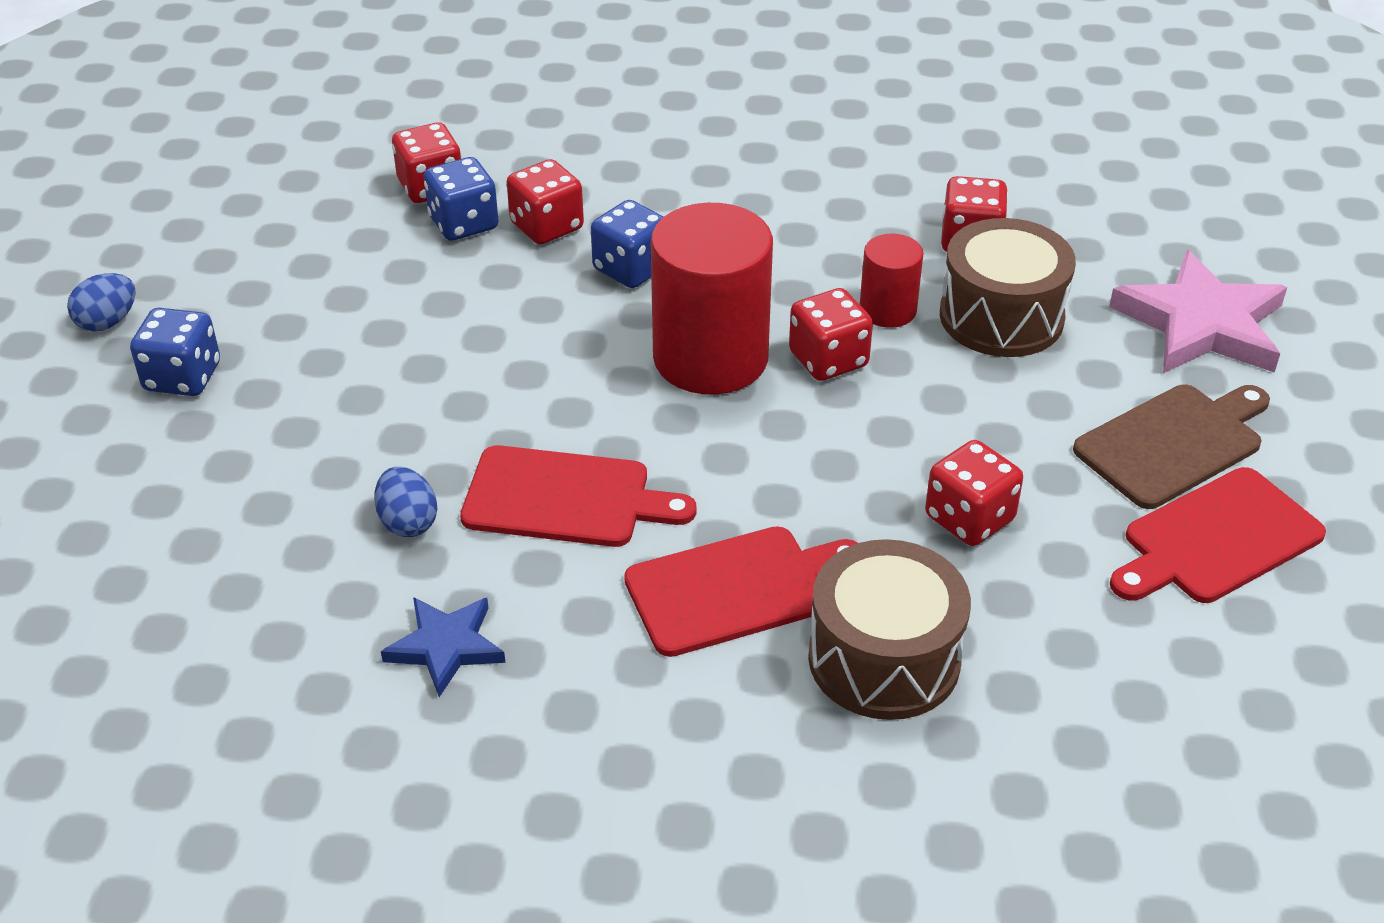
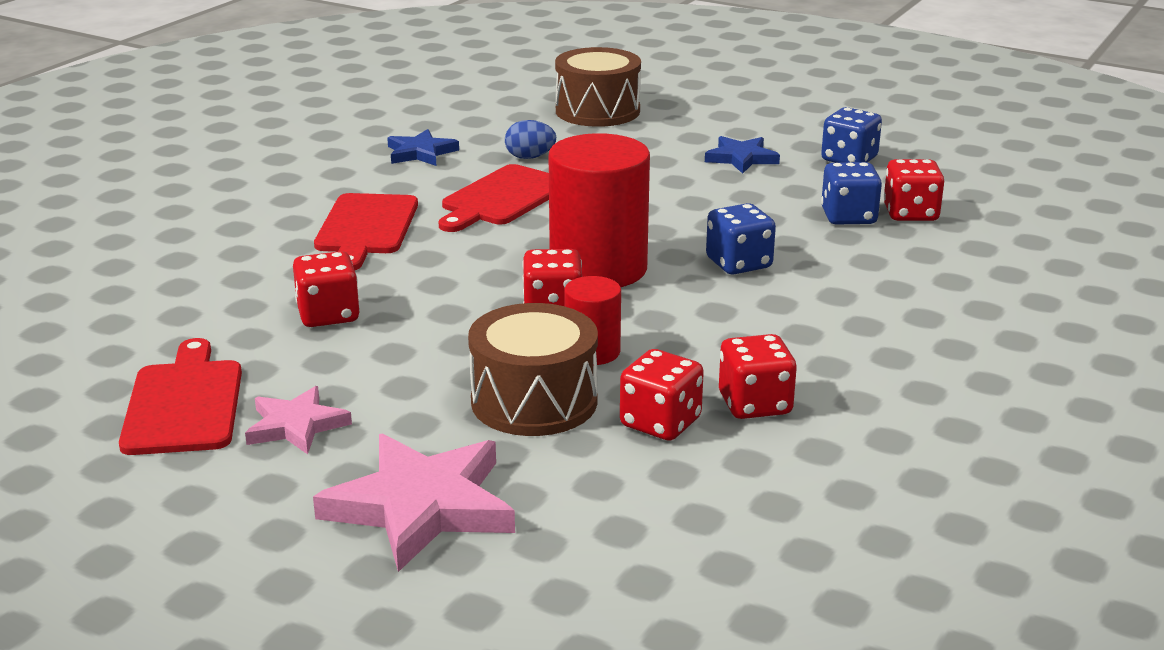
camera: 115 degrees right, 15 degrees down
(108, 322) = (802, 110): blue egg -> none
(183, 377) = (726, 122): blue dice -> blue dice (849, 159)
(320, 334) = (741, 158): none -> blue star
(547, 226) = (823, 244): red dice -> red dice (755, 404)
(884, 659) = (255, 255): brown drum -> brown drum (597, 111)
(1174, 443) = (296, 425): brown cutting board -> pink star

